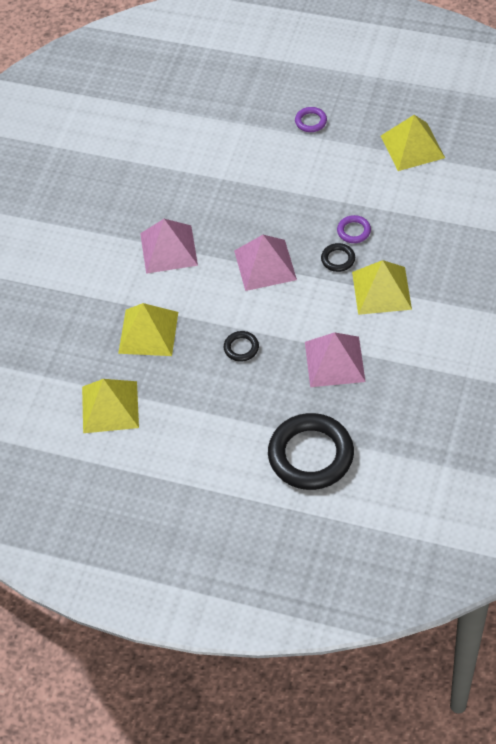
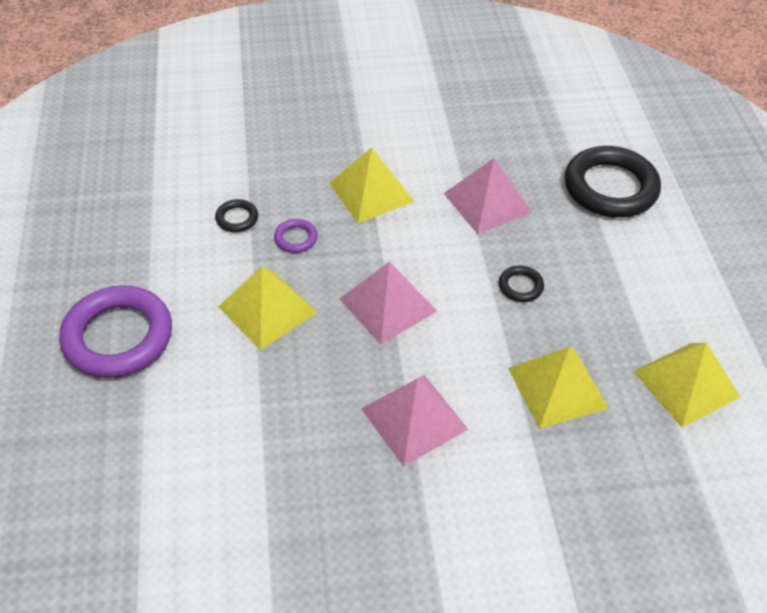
camera: 120 degrees left, 5 degrees down
(311, 121) = (118, 337): purple ring -> purple ring, size x2.30
(338, 259) = (345, 240): black ring -> black ring (237, 218)
(412, 146) = (137, 223): yellow pyramid -> yellow pyramid (267, 309)

